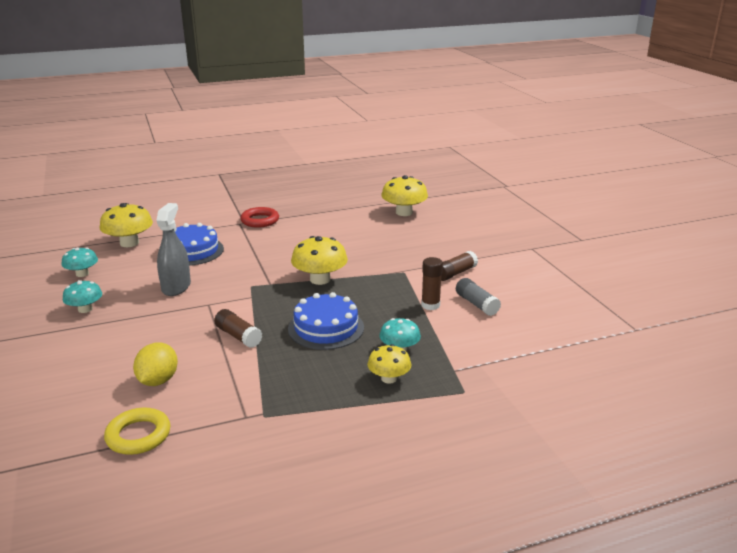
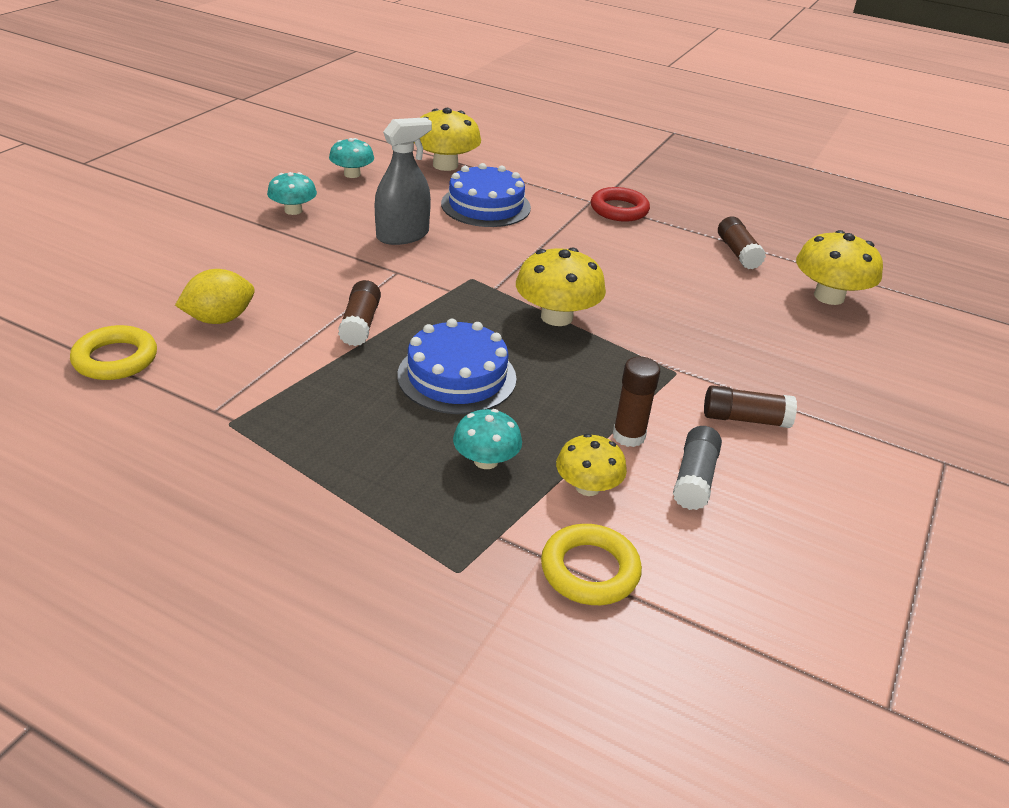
camera: 45 degrees right, 10 degrees up
(342, 213) = (738, 253): none -> brown glue stick
(389, 378) = (409, 484): yellow mushroom -> yellow mushroom (587, 487)
(501, 357) = (589, 570): none -> yellow ring

